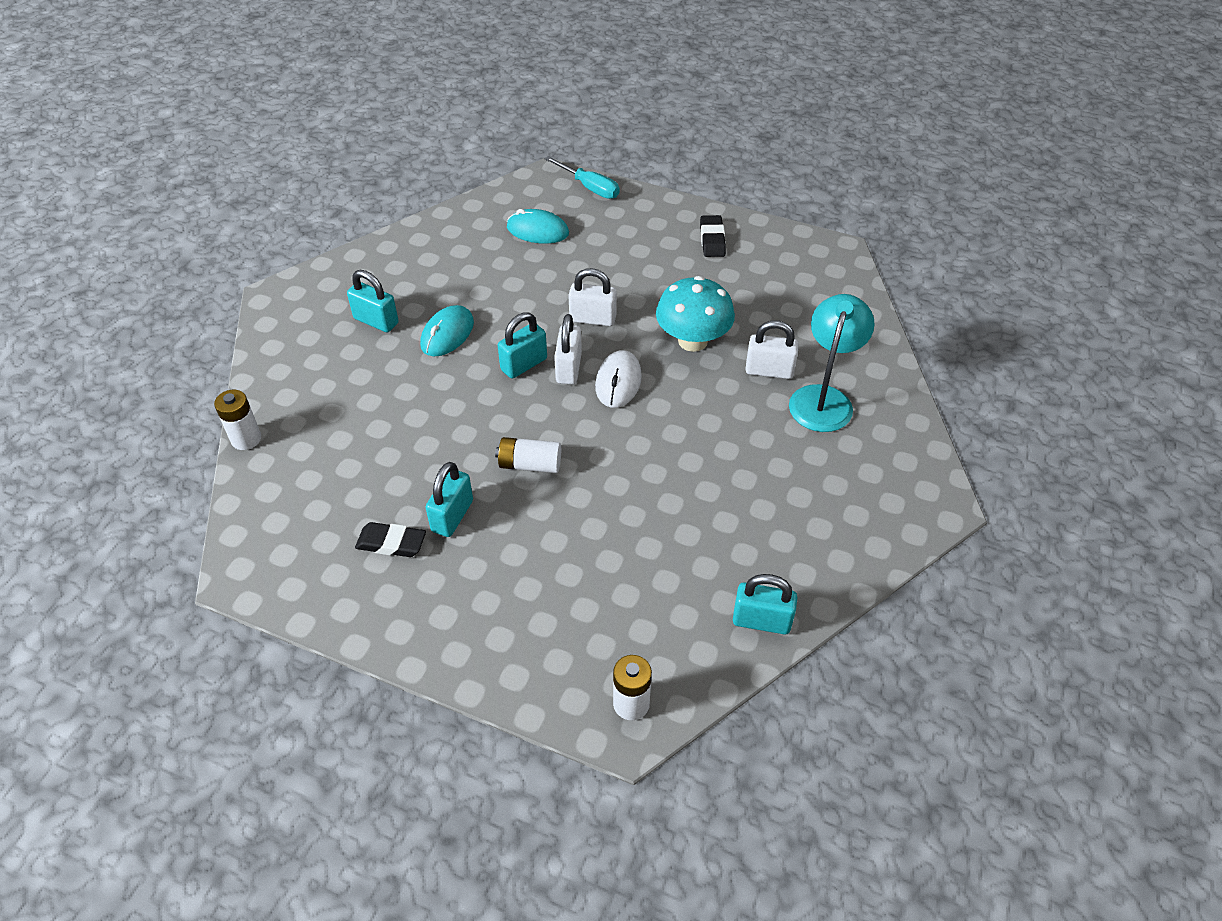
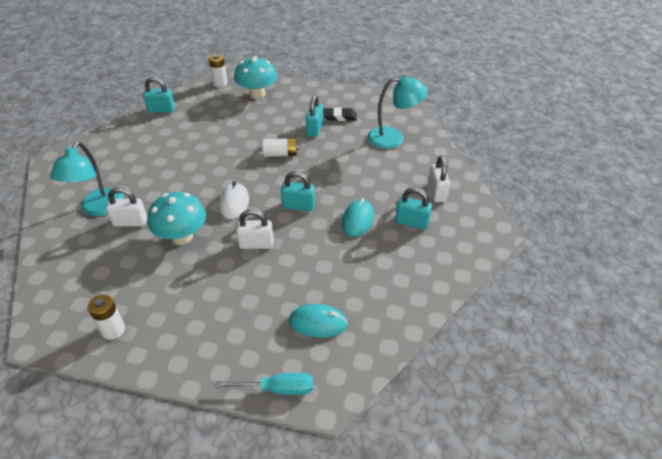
camera: 170 degrees right, 5 degrees down
(246, 439) = (443, 148): white battery -> white battery (113, 330)
(317, 473) = (393, 138): none -> turquoise lamp
(524, 364) = (298, 206): turquoise padlock -> turquoise padlock turned 60 degrees clockwise
(547, 645) = (257, 94): none -> turquoise mushroom
(568, 368) = (268, 207): white padlock -> white padlock (436, 192)
(590, 187) = (278, 389): turquoise screwdriver -> turquoise screwdriver turned 150 degrees clockwise
(712, 239) = (155, 335): black eraser -> none

